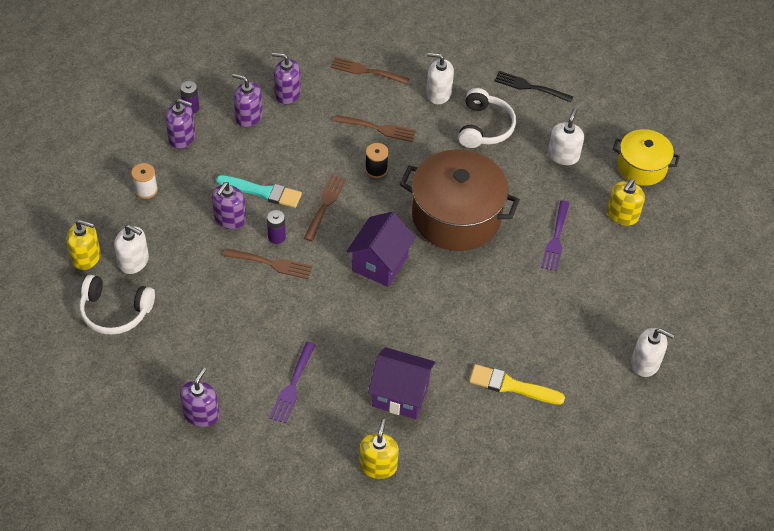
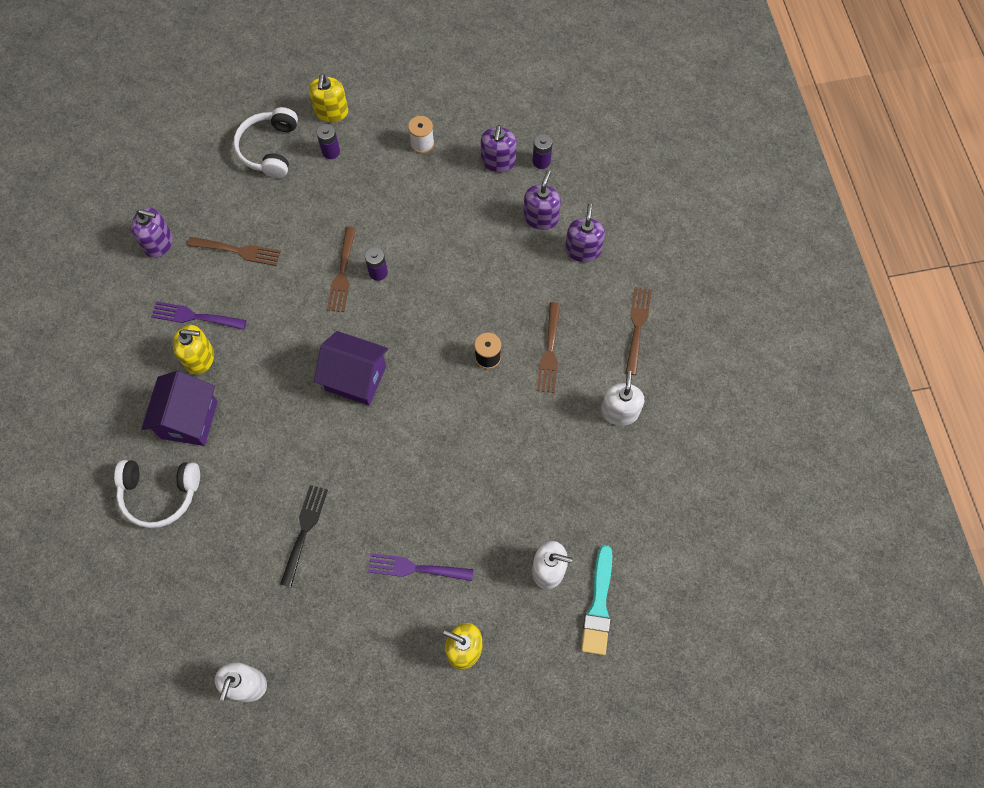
camera: 85 degrees right, 15 degrees up
(134, 261) = (331, 151): white soap dispenser -> purple battery
(230, 218) = (396, 225): purple soap dispenser -> none
(262, 192) = (436, 249): turquoise brush -> turquoise brush (598, 605)
(325, 205) = (428, 312): brown fork -> brown fork (238, 251)
(378, 465) = (105, 408): yellow soap dispenser -> yellow soap dispenser (199, 358)
(456, 216) = (432, 451): brown pot -> none
(484, 127) = (576, 470): white headphones -> white headphones (160, 494)
(511, 386) = (206, 532): yellow brush -> none
(530, 87) = (656, 520): black fork -> black fork (304, 531)
(641, 167) = (548, 672): yellow pot -> none

